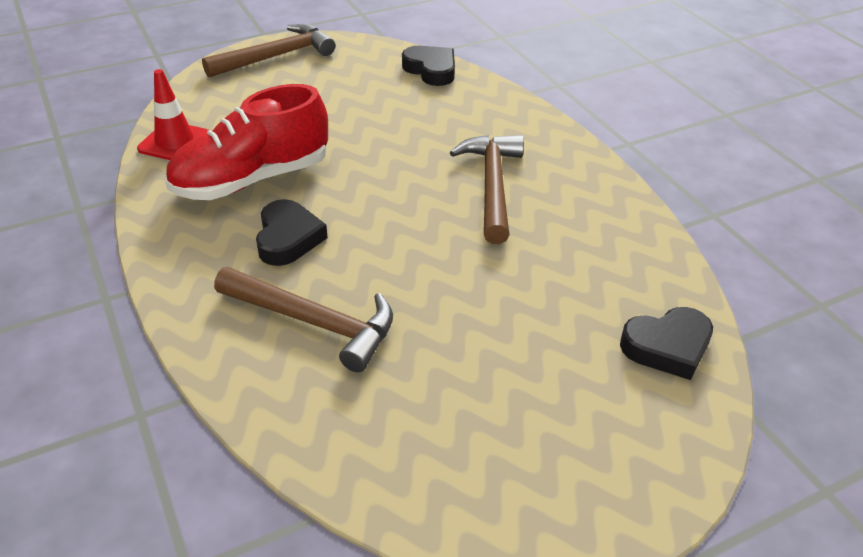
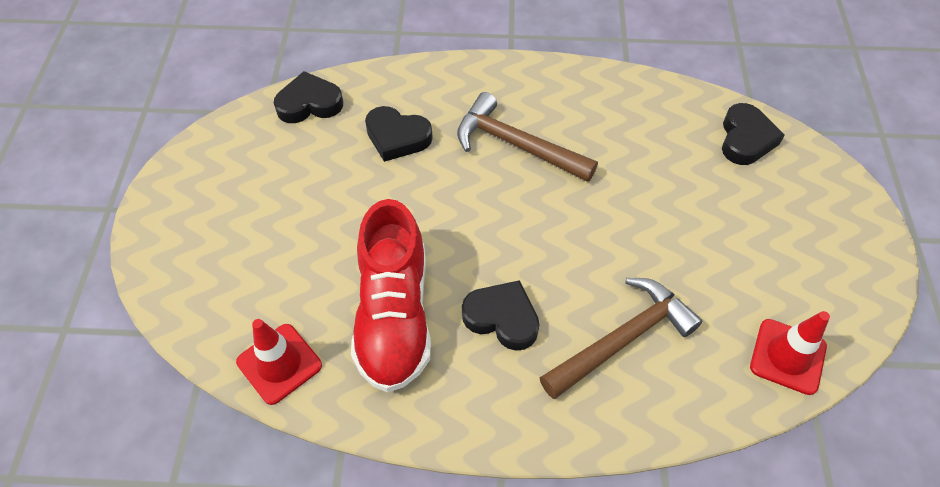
camera: 60 degrees left, 15 degrees up
(275, 57) = (177, 215): brown hammer -> none
(375, 465) = (787, 356): none -> red traffic cone
(437, 121) = (397, 137): none -> black heart

